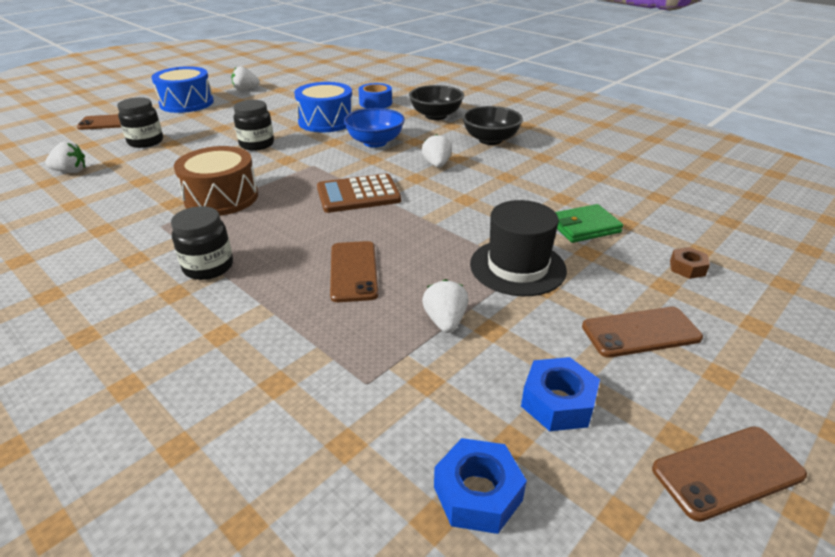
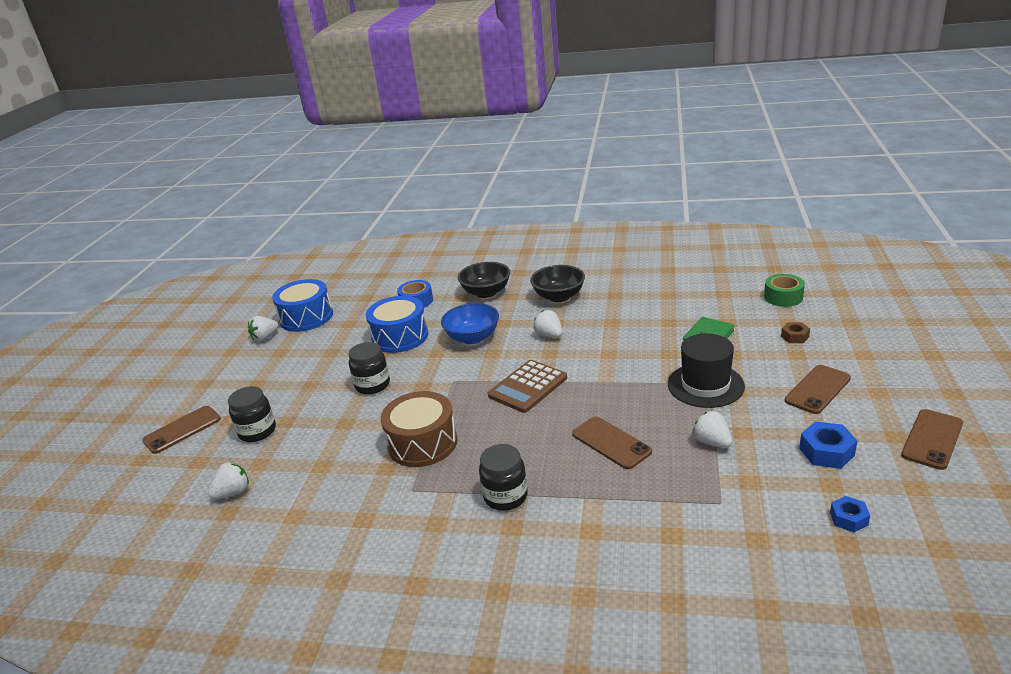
camera: 30 degrees left, 5 degrees down
(187, 103) = (227, 377): blue drum -> blue drum (306, 317)
(477, 493) = (848, 518): blue nut -> blue nut, size x0.64
(726, 226) = (783, 297): none -> green tape

